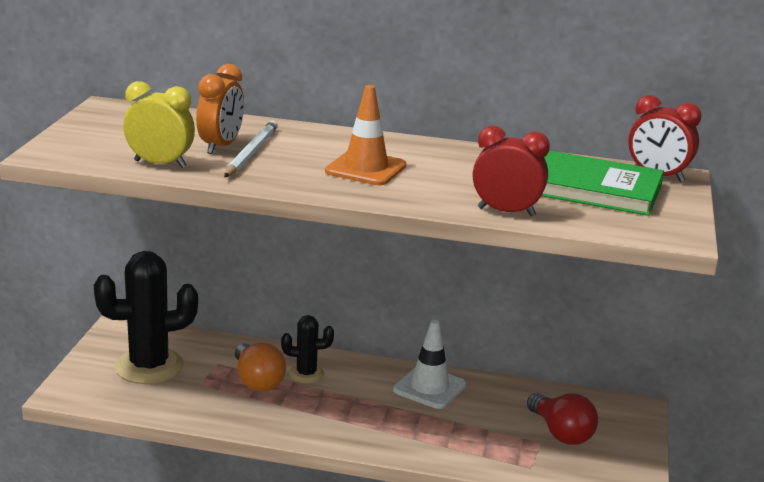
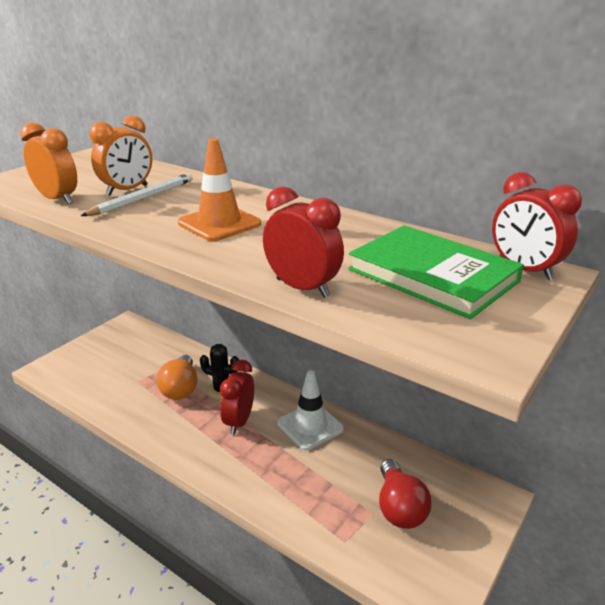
camera: 25 degrees right, 5 degrees up
(149, 366) = (118, 359): black cactus -> none
(160, 164) = (57, 199): yellow clock -> orange clock
(352, 398) = (239, 421): none -> red clock

